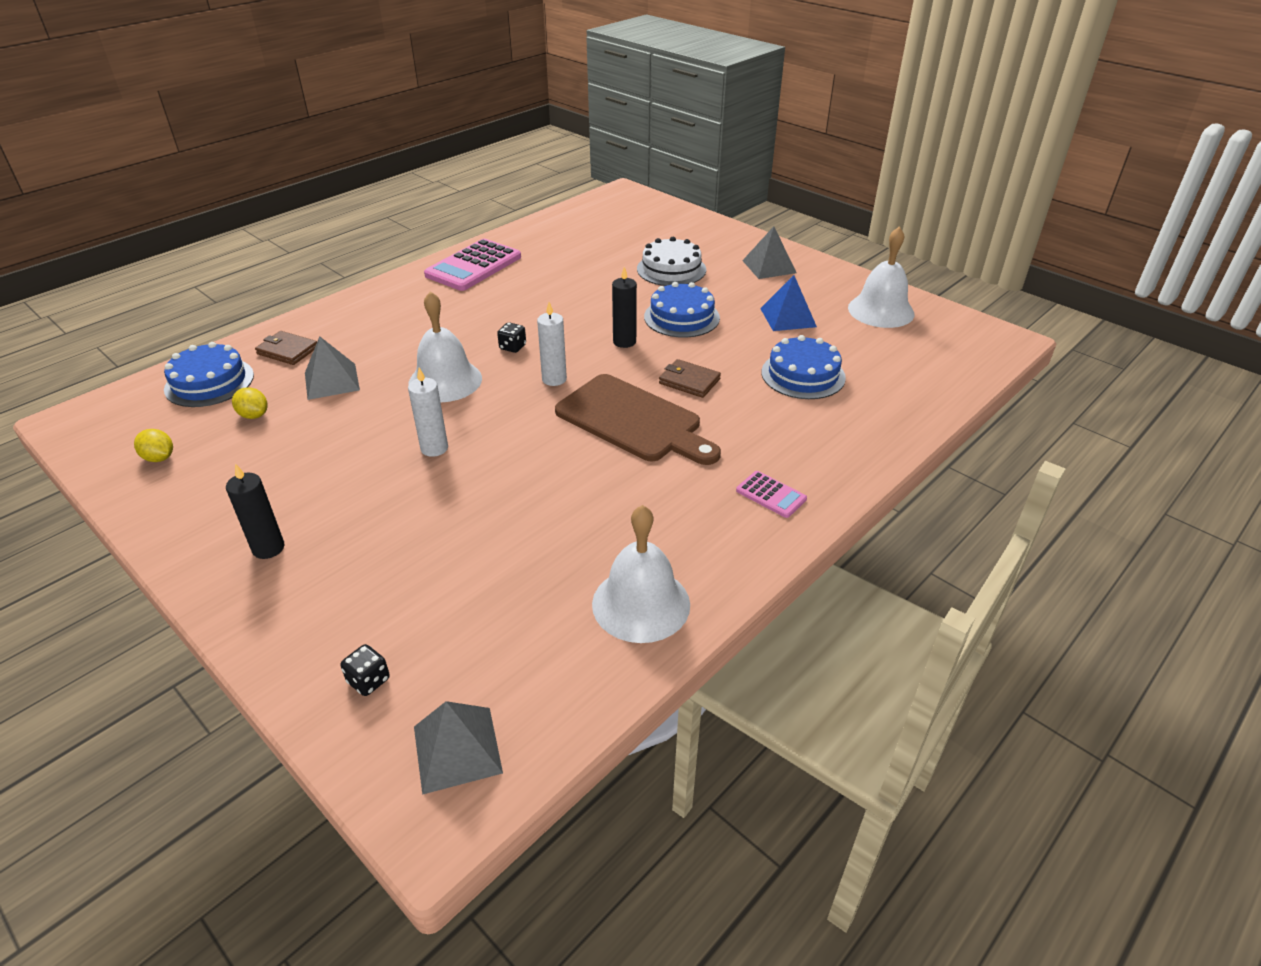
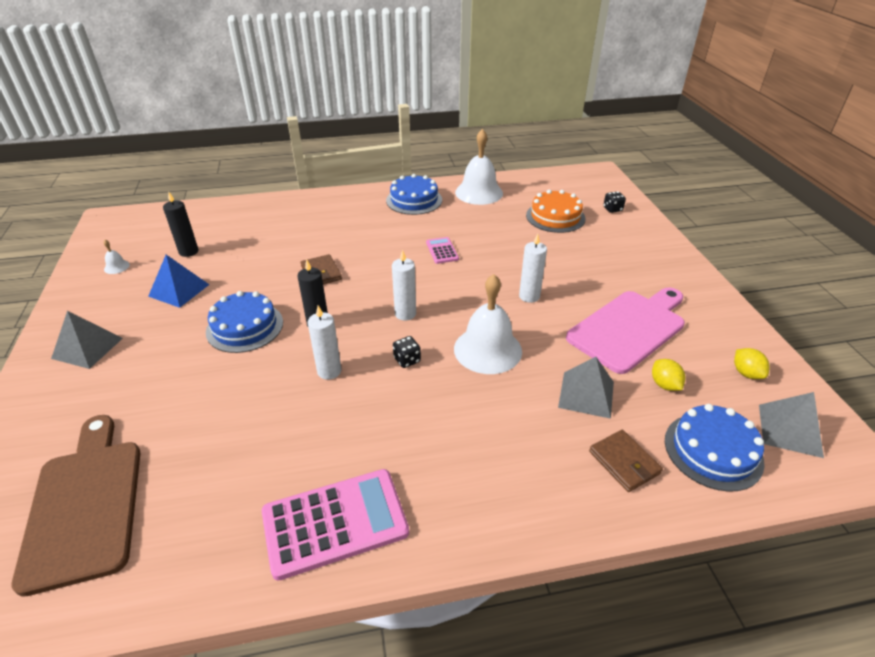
camera: 145 degrees left, 0 degrees up
(268, 548) = (656, 276): black candle -> black candle (188, 252)
(299, 457) = (629, 328): none -> pink cutting board
(457, 749) = (584, 183): grey pyramid -> grey pyramid (789, 430)
(468, 605) = (555, 217): none -> orange cake
(568, 318) = (329, 371): none -> white candle
(633, 421) = (389, 263): brown cutting board -> brown cutting board (85, 504)
(671, 269) = (161, 391): white cake -> none
(771, 495) = (371, 204): pink calculator -> pink calculator (442, 251)
(803, 375) = (251, 248): blue cake -> blue cake (414, 200)
(881, 310) = (116, 267): white bell -> white bell, size x0.41

